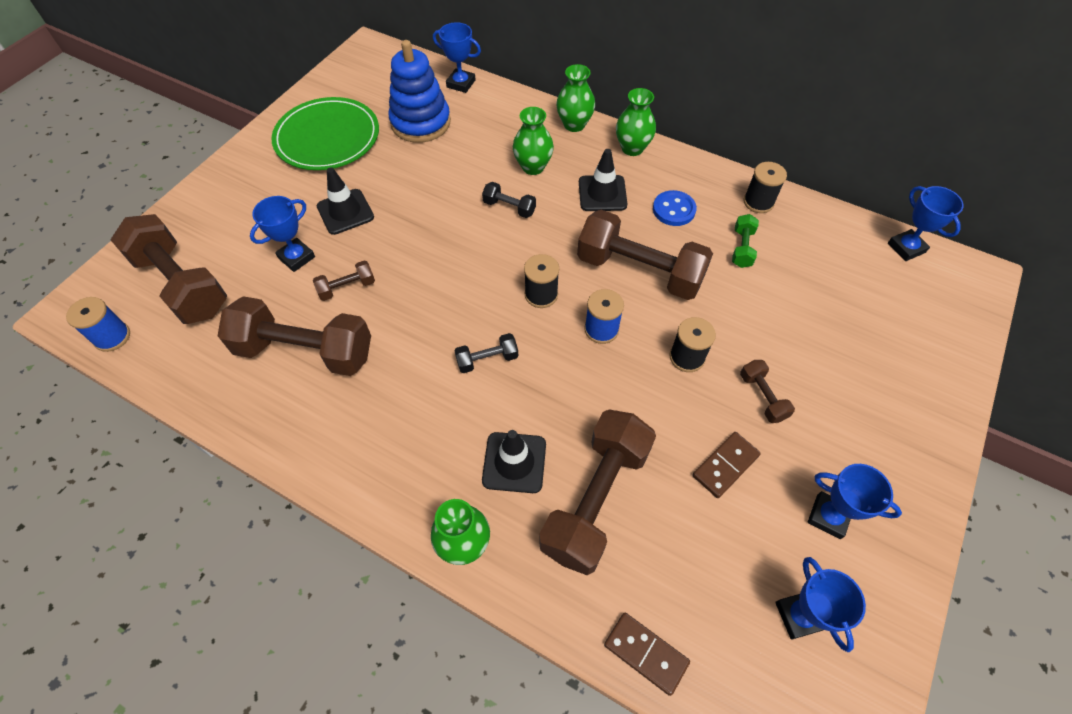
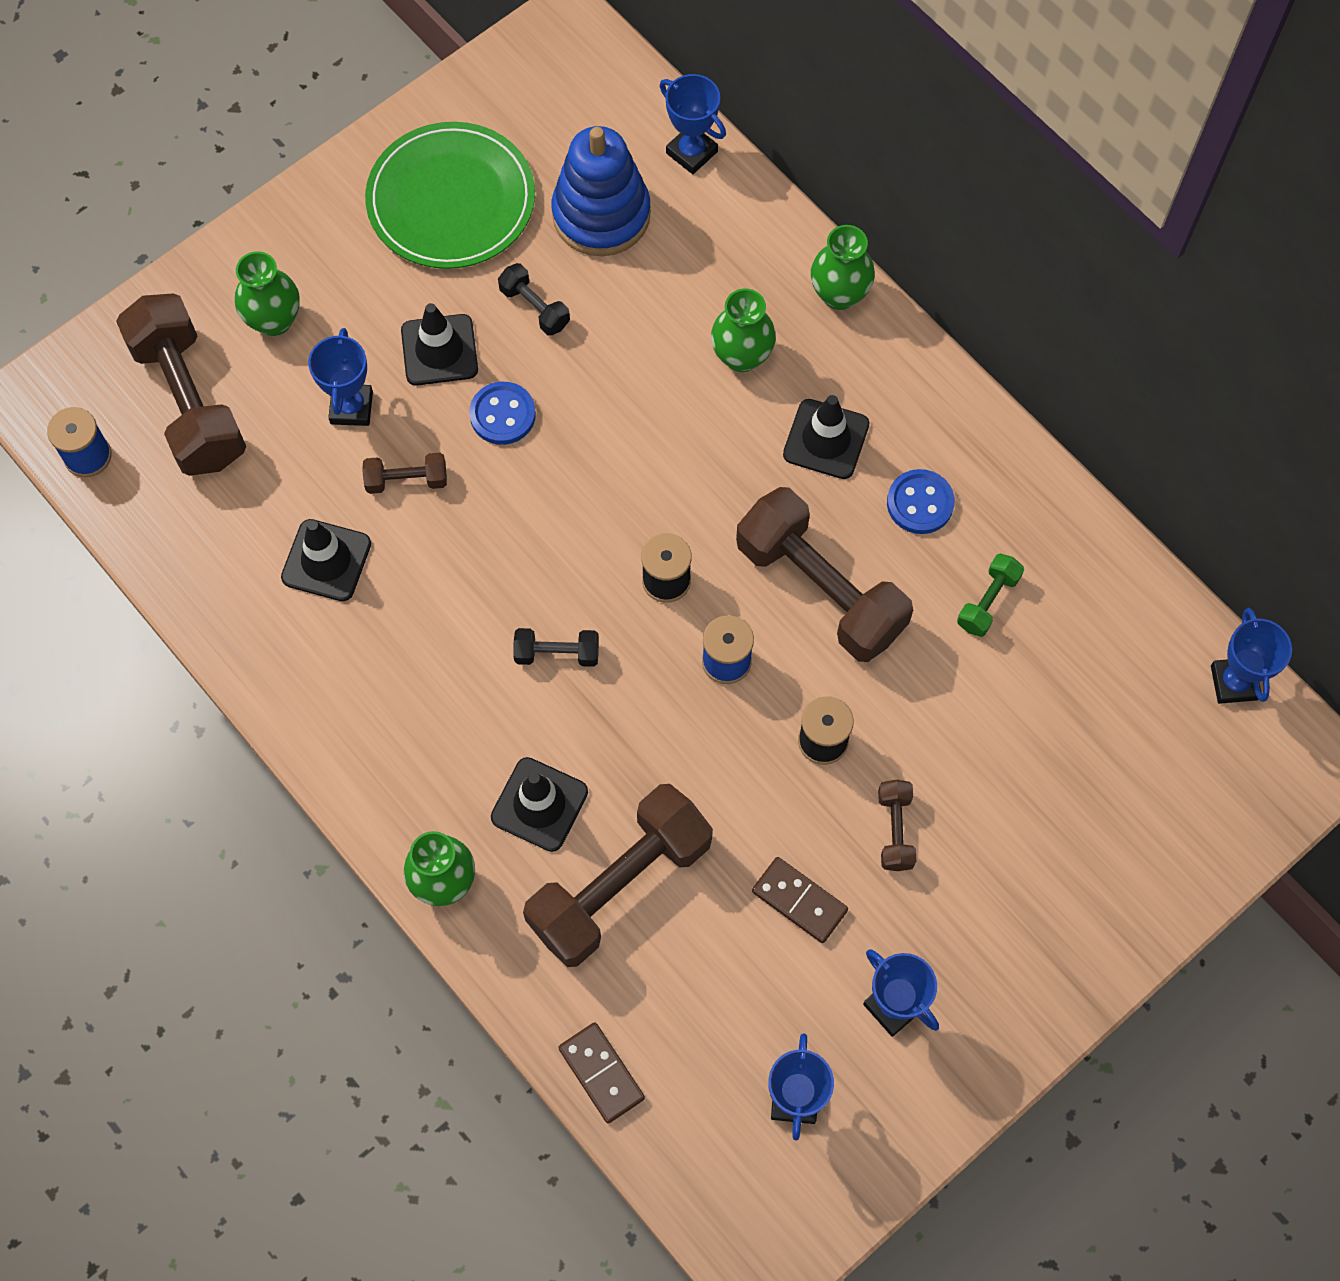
camera: 20 degrees right, 10 degrees up
(296, 257) = (351, 407): blue trophy -> blue trophy turned 60 degrees counterclockwise
(305, 351) = (326, 560): brown dumbbell -> black traffic cone
(398, 234) = (502, 415): none -> blue button
(509, 207) = (678, 419): black dumbbell -> black dumbbell (534, 307)
(632, 148) = (910, 370): green vase -> green vase (274, 320)
(725, 466) = (799, 901): brown domino -> brown domino turned 60 degrees clockwise
(758, 202) = (1055, 532): black spool -> none

